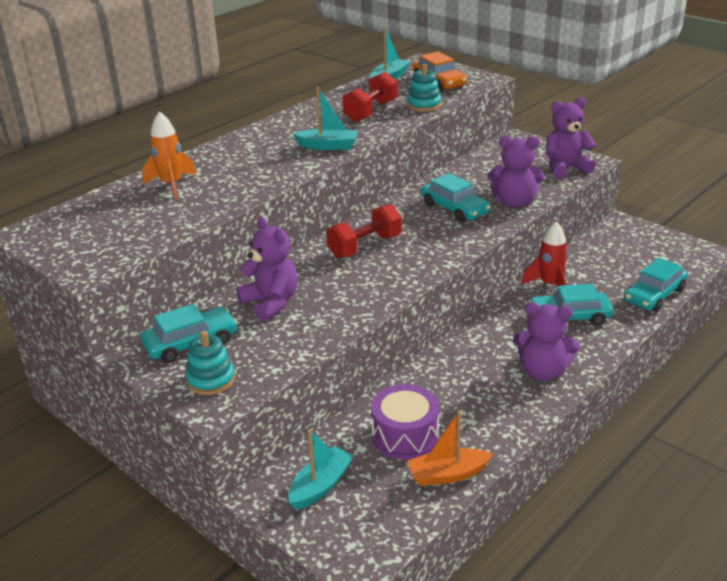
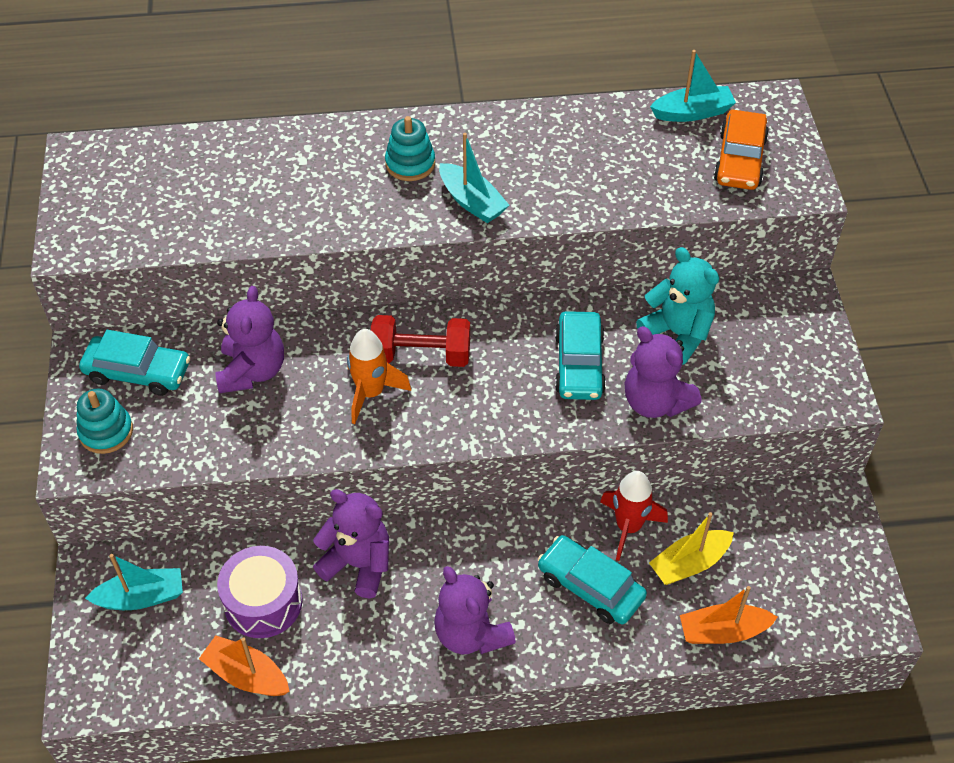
camera: 40 degrees right, 20 degrees up
(171, 185) = (260, 165): orange rocket -> orange rocket (371, 393)
(370, 111) = (591, 167): red dumbbell -> none
(424, 105) = (664, 194): turquoise stacking toy -> turquoise stacking toy (410, 164)
(484, 177) = (677, 334): none -> turquoise teddy bear
(565, 168) = (792, 387): purple teddy bear -> purple teddy bear (358, 564)
(599, 281) = (689, 563): none -> yellow boat
(654, 295) = (723, 631): turquoise car -> orange boat

